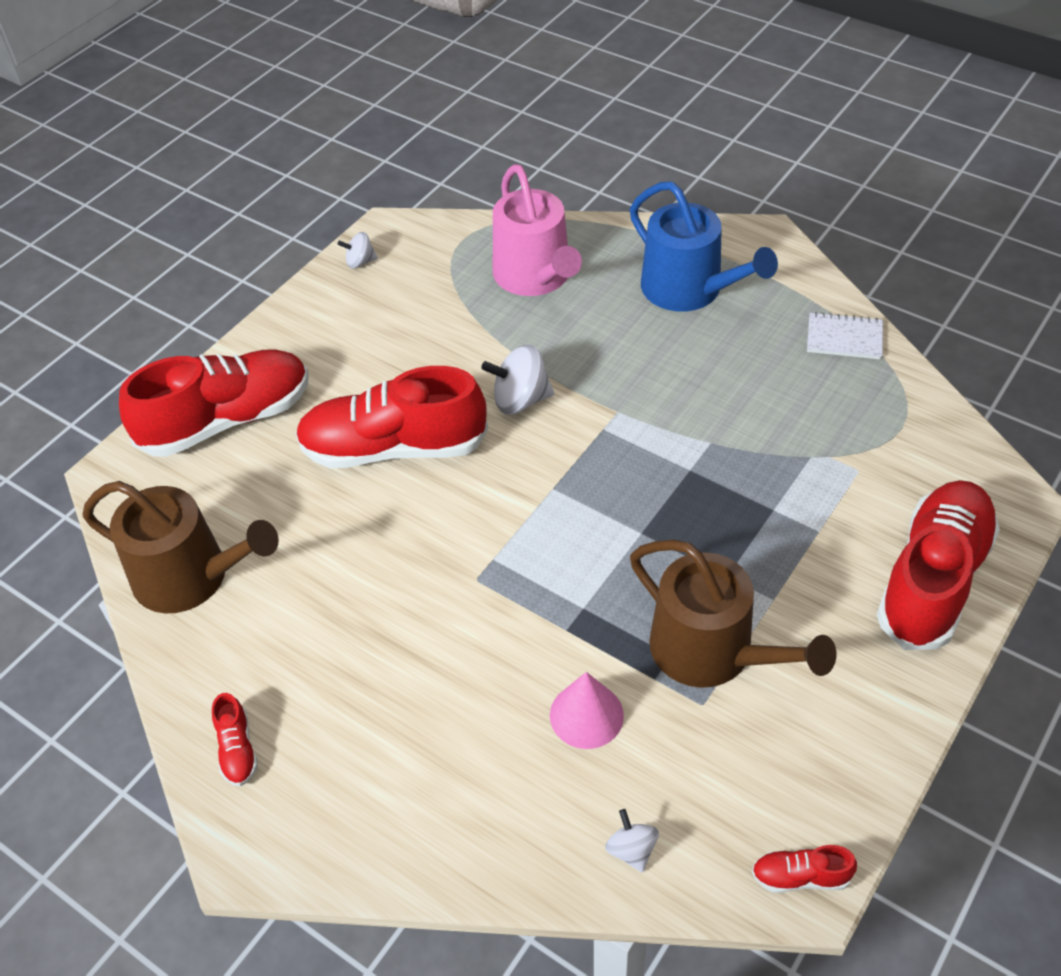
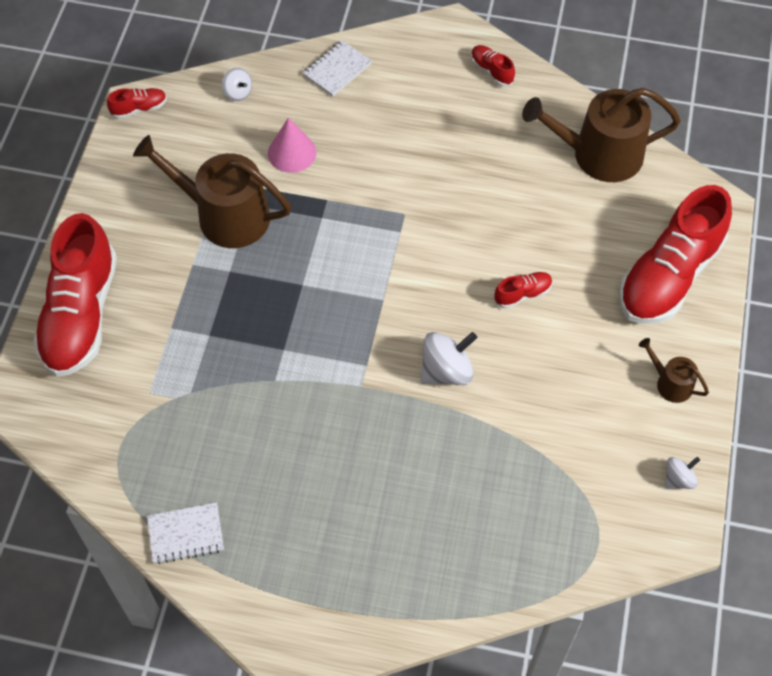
camera: 155 degrees right, 10 degrees up
(307, 330) = (670, 383): none -> brown watering can
(394, 448) = (522, 294): red shoe -> red shoe, size x0.41
(460, 837) = (337, 70): none -> white notebook
(535, 277) = (501, 517): pink watering can -> none
(689, 290) = (347, 549): blue watering can -> none

